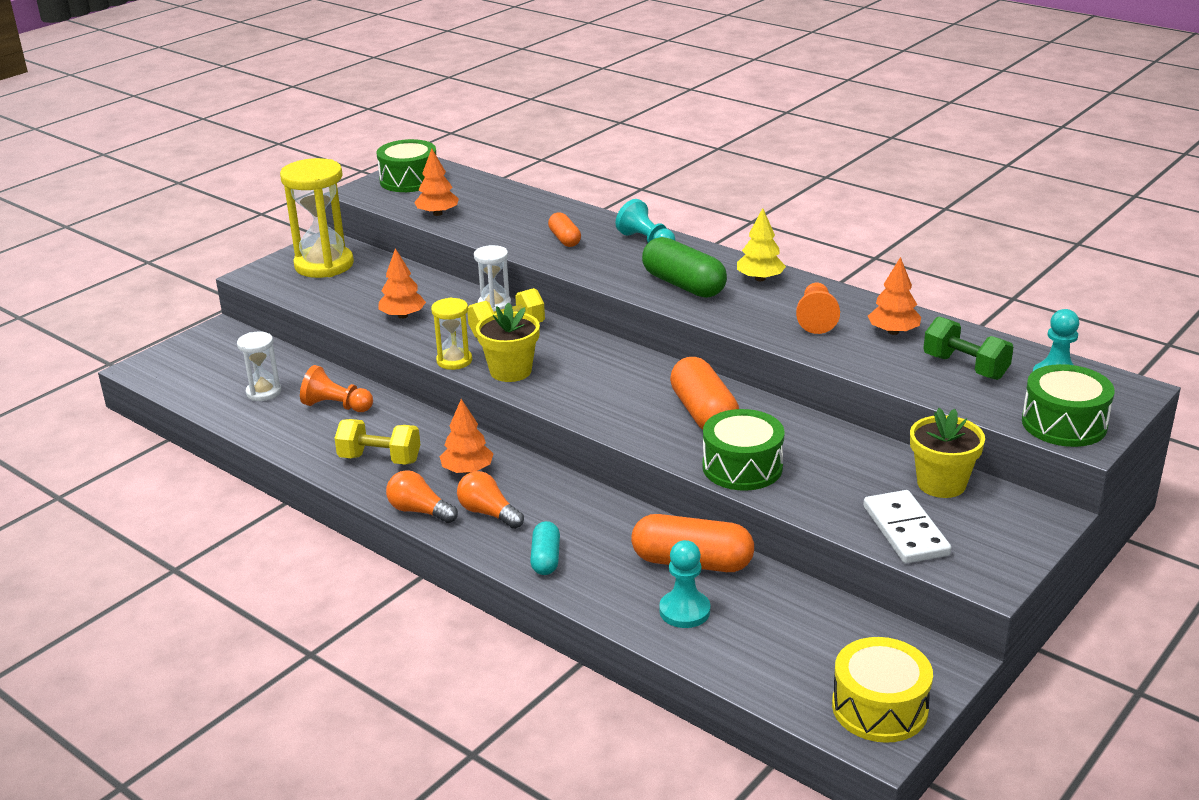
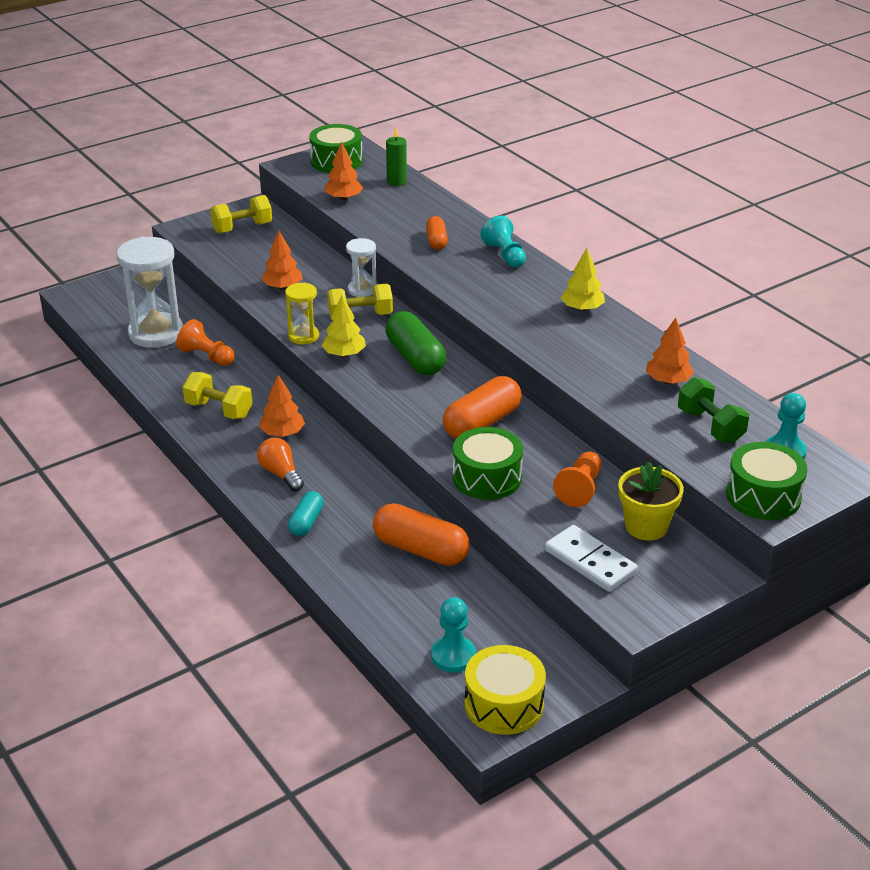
camera: 15 degrees right, 5 degrees up
(263, 392) = (156, 333): white hourglass -> white hourglass, size x1.87
(324, 265) = (242, 228): yellow hourglass -> yellow dumbbell
(419, 511) = (228, 461): orange light bulb -> none
(487, 190) = (396, 181): none -> green candle
(510, 371) = (344, 354): yellow flower pot -> yellow tree
(683, 285) = (512, 303): green capsule -> green capsule (415, 358)
(684, 611) = (392, 589): turquoise pawn -> turquoise pawn (453, 656)
(704, 413) = (482, 423): orange capsule -> orange capsule turned 45 degrees clockwise
(816, 319) = (608, 356): orange pawn -> orange pawn (580, 489)
(905, 531) = (590, 561): white domino -> white domino turned 45 degrees counterclockwise

